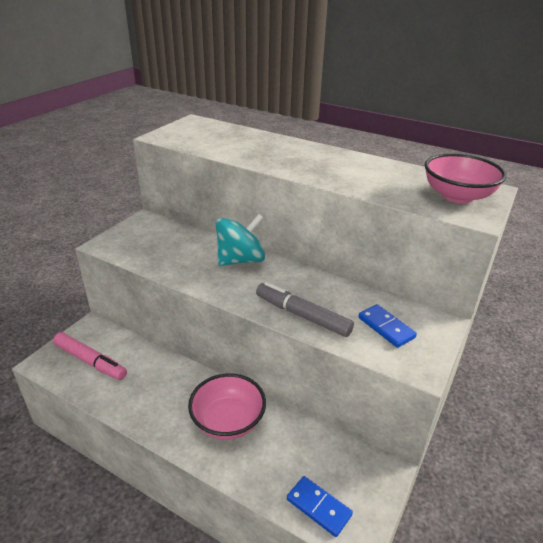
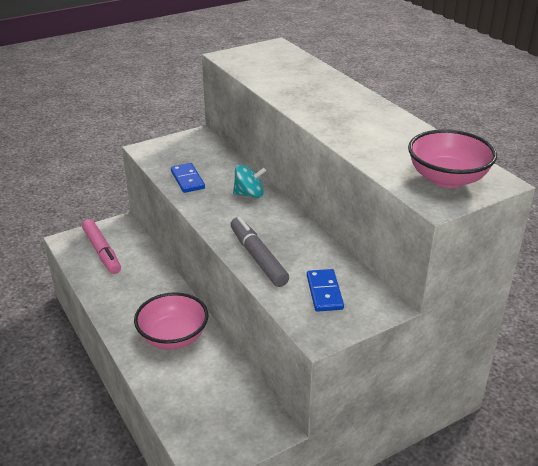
camera: 30 degrees right, 0 degrees up
(240, 260) = (249, 194): turquoise spinning top -> turquoise spinning top, size x0.64
(318, 507) = (193, 428): blue domino -> blue domino (187, 180)

